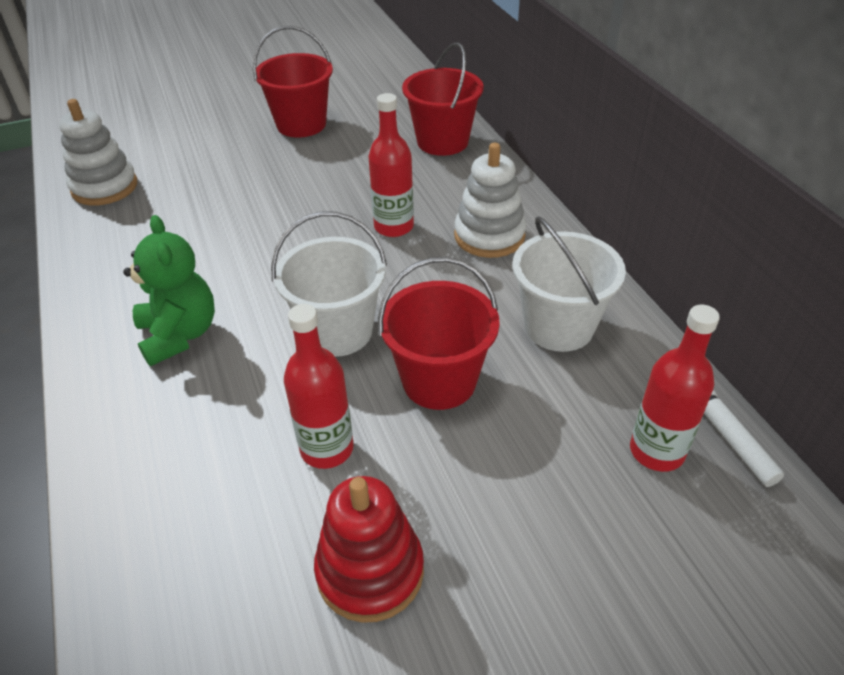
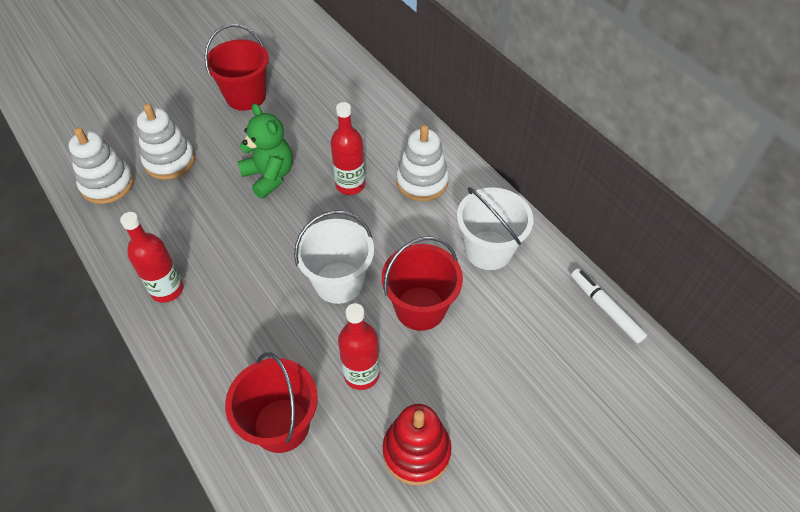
camera: 15 degrees left, 10 degrees up
(179, 335) = (224, 307): green teddy bear -> green teddy bear (269, 176)
(185, 174) = (169, 161): none -> white stacking toy
(442, 142) = (363, 98): red bucket -> red bucket (281, 425)
(656, 451) = (569, 332): red bottle -> red bottle (167, 289)

